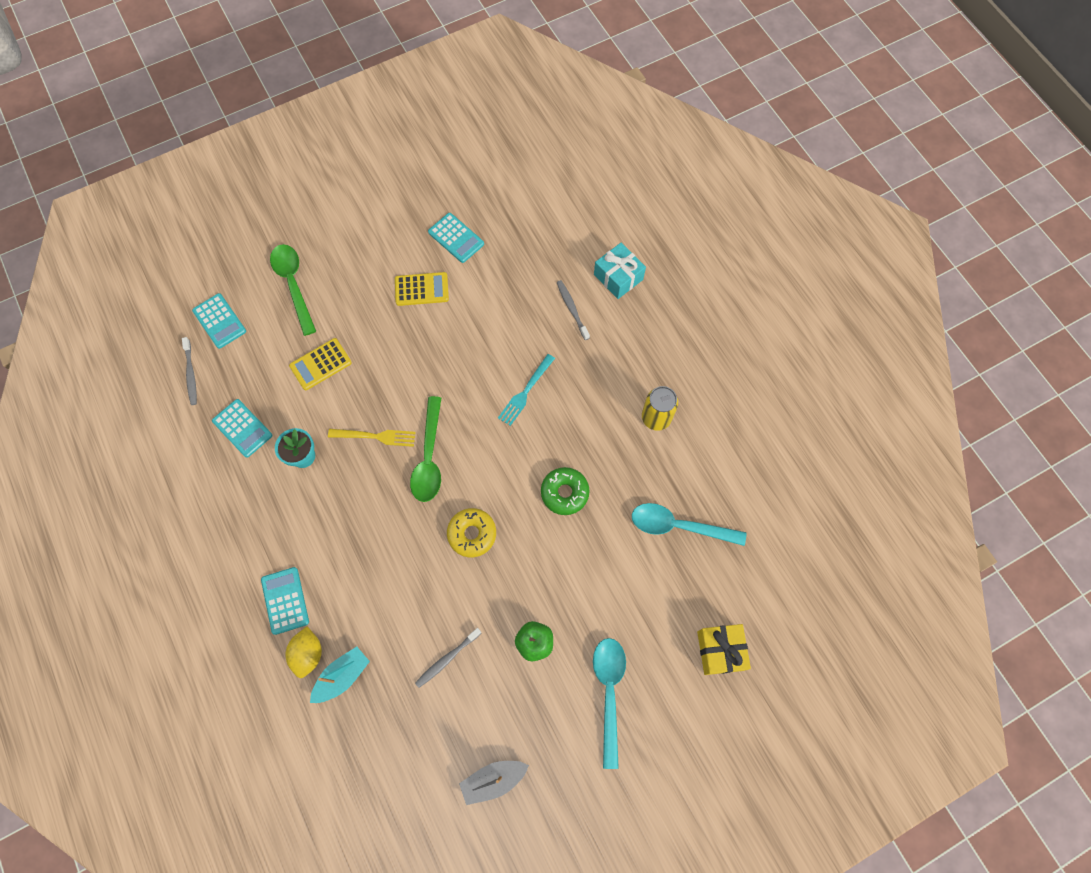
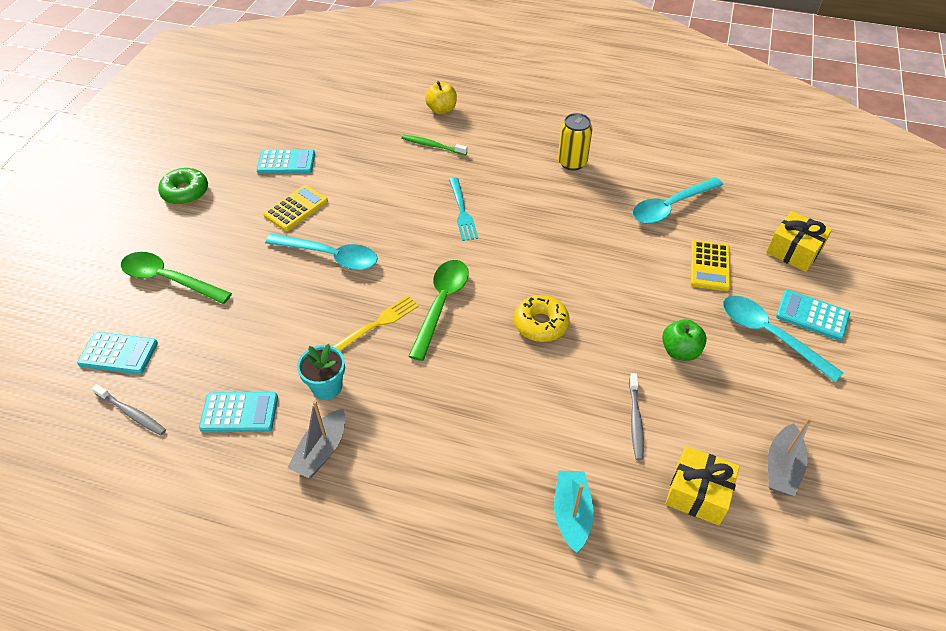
camera: 45 degrees left, 20 degrees down
(259, 498) = (321, 451): none -> grey boat
(285, 600) = (446, 506): turquoise calculator -> turquoise calculator (812, 315)
(308, 654) = (520, 526): yellow lemon -> none
(320, 364) = (263, 313): yellow calculator -> yellow calculator (709, 266)
(402, 353) = (330, 256): none -> turquoise spoon
(424, 740) = (697, 493): none -> yellow gift
(429, 458) = (441, 304): green spoon -> green spoon turned 120 degrees counterclockwise
(564, 493) = (572, 247): green donut -> green donut (185, 192)
(572, 309) = (432, 146): grey toothbrush -> green toothbrush
(618, 277) = (441, 110): turquoise gift -> yellow apple

